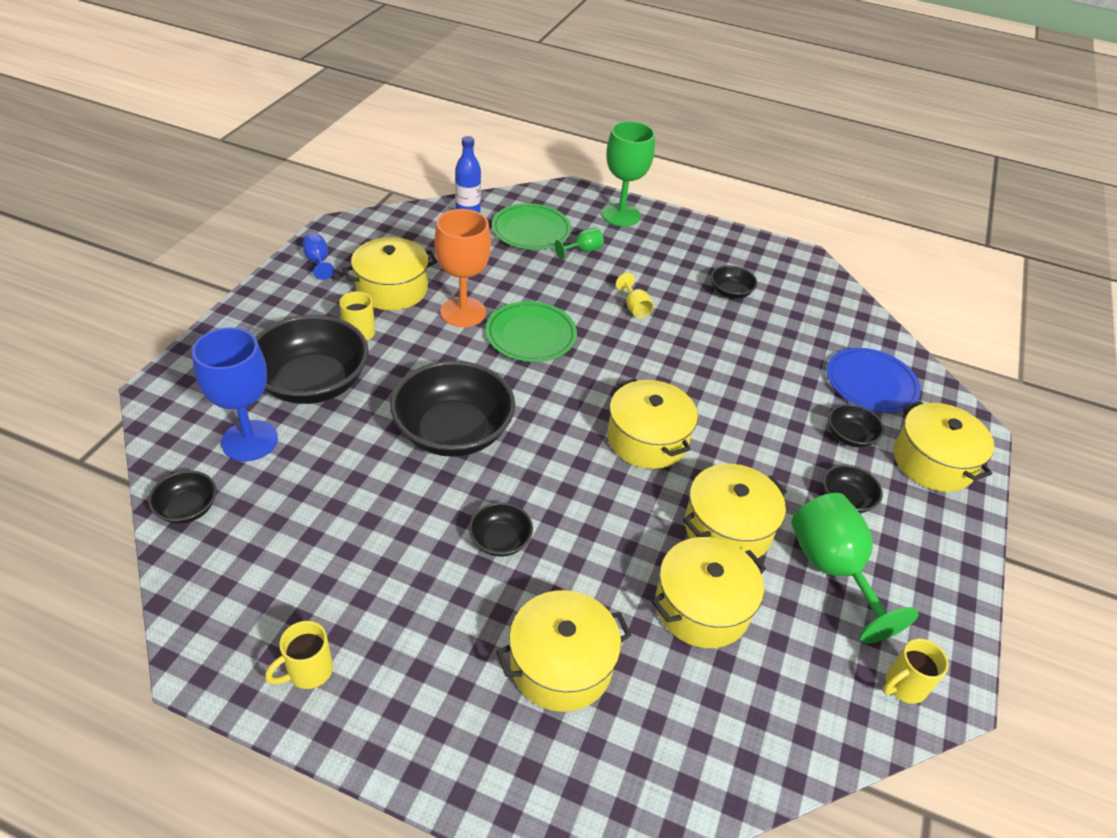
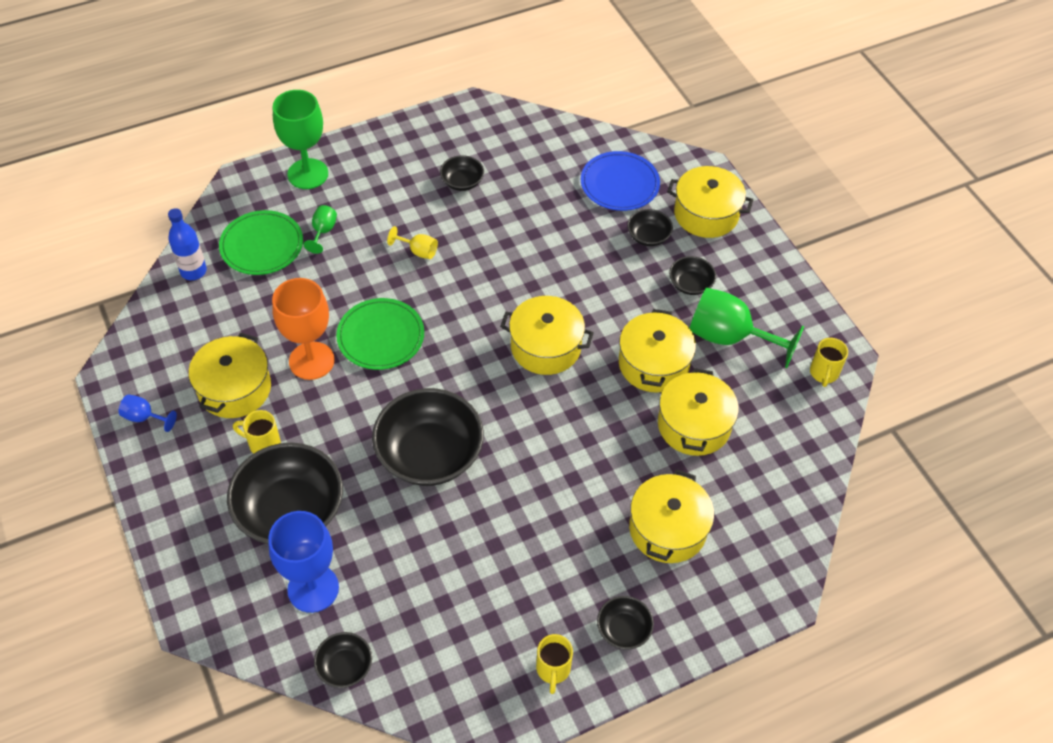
camera: 45 degrees left, 10 degrees up
(500, 540) = (549, 494): black bowl -> black bowl (623, 629)

